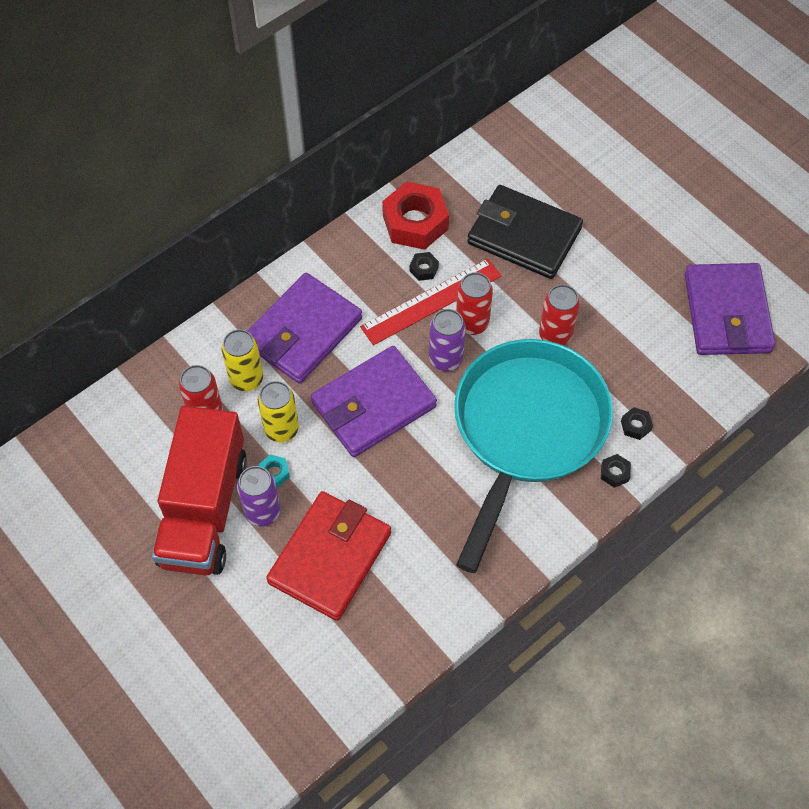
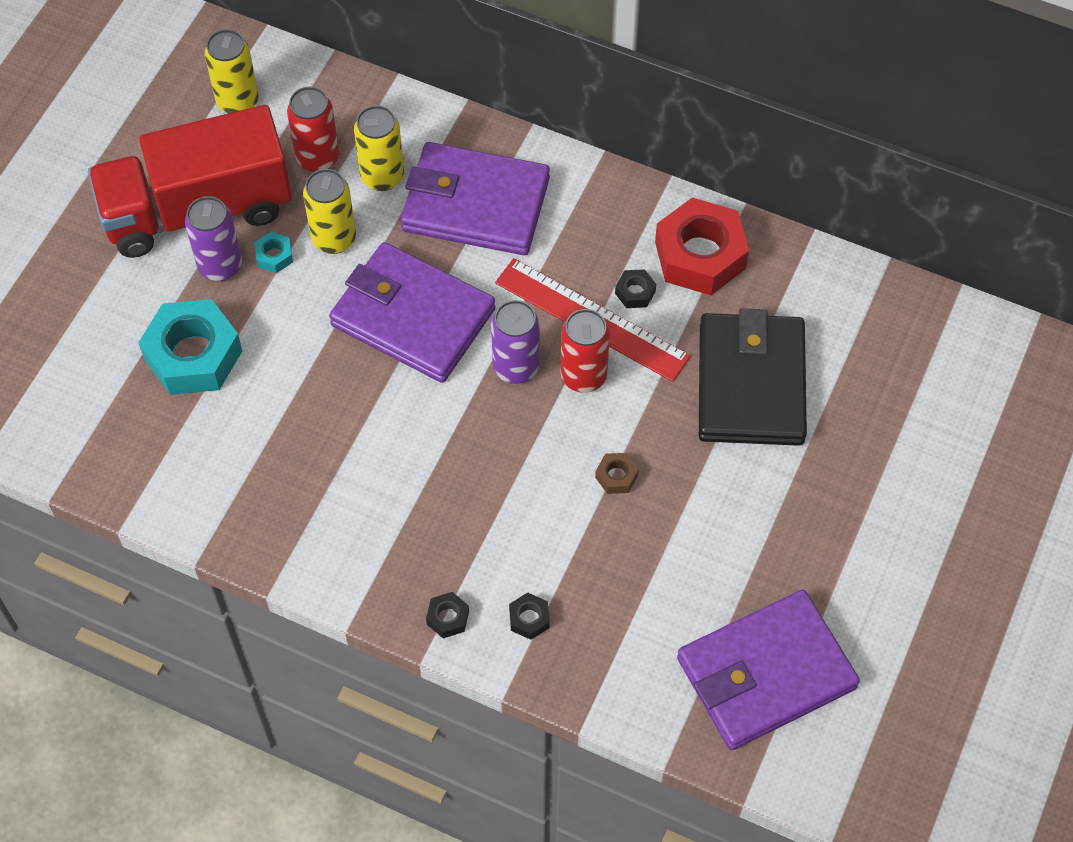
camera: 65 degrees right, 0 degrees up
(123, 448) = (237, 102): none -> yellow can
(330, 557) = (193, 355): red wallet -> turquoise nut
(526, 430) = (460, 495): turquoise pan -> none
(555, 335) = (616, 476): red can -> brown nut

